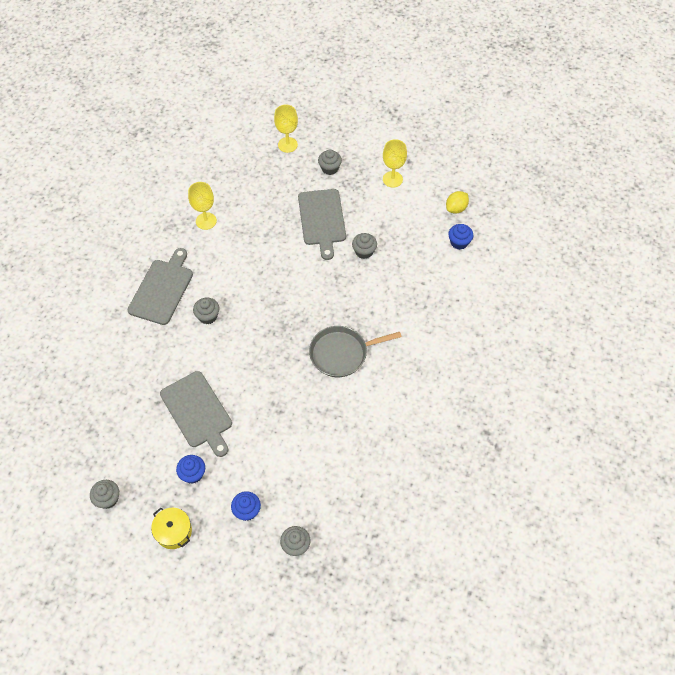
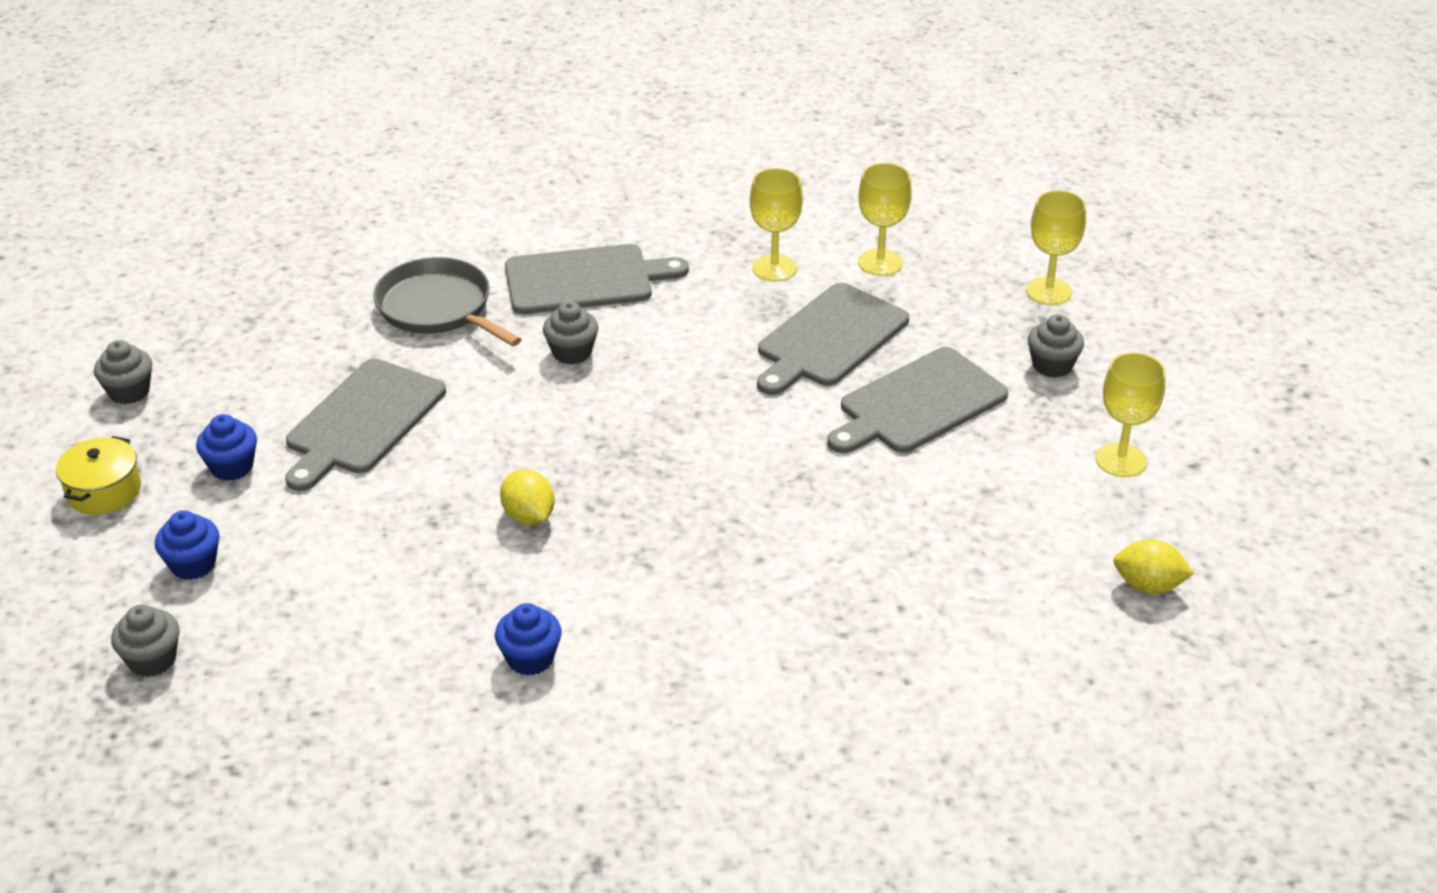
camera: 60 degrees right, 20 degrees down
(230, 185) = (880, 262): none -> yellow goblet
(264, 226) = (829, 339): none -> grey cutting board
(299, 376) = (529, 516): none -> yellow lemon
(341, 353) = (625, 554): grey pan -> grey pan (438, 308)
(364, 251) = (897, 490): grey cupcake -> none
(459, 242) = (1062, 625): blue cupcake -> blue cupcake (530, 658)

